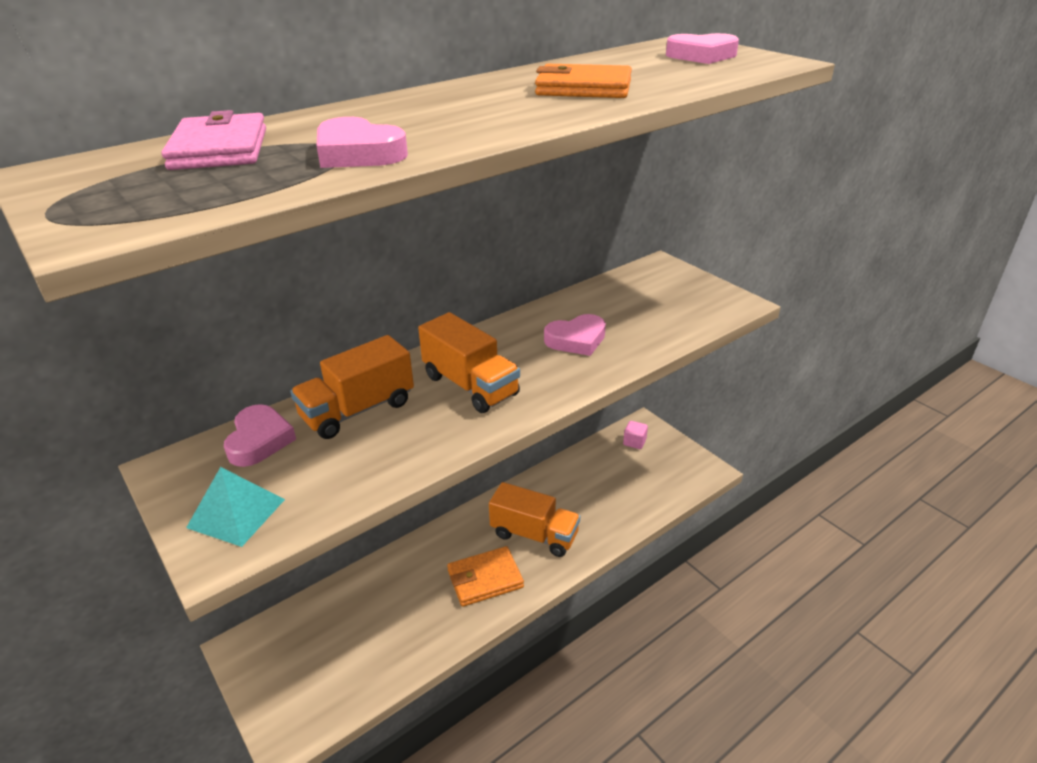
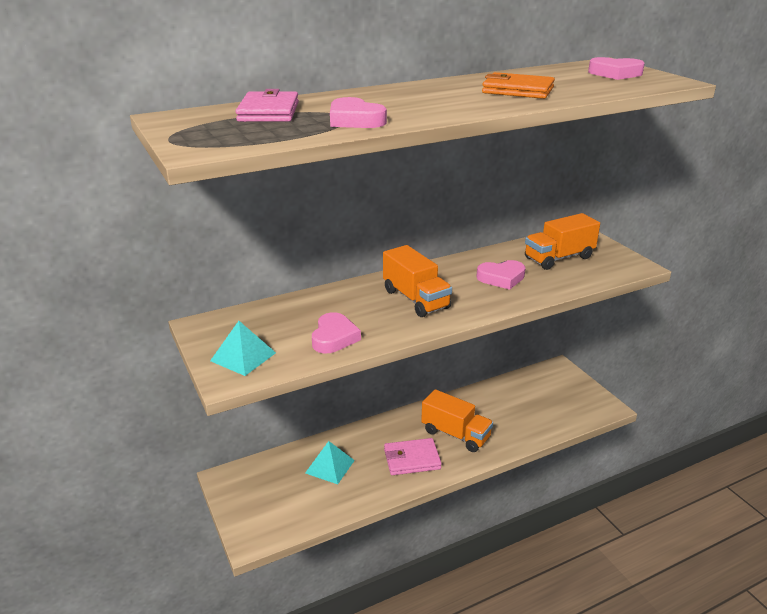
camera: 10 degrees right, 5 degrees down
(259, 440) = (262, 316): pink heart -> pink heart (334, 337)
(358, 410) = (332, 306): orange truck -> orange truck (559, 258)
(380, 607) = (329, 466): none -> turquoise pyramid
(485, 579) = (412, 459): orange wallet -> pink wallet
(634, 442) = (549, 379): pink cube -> none

